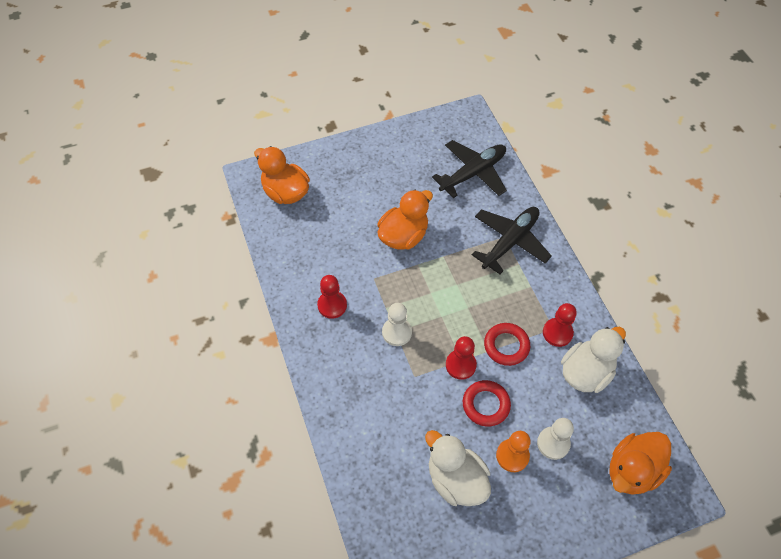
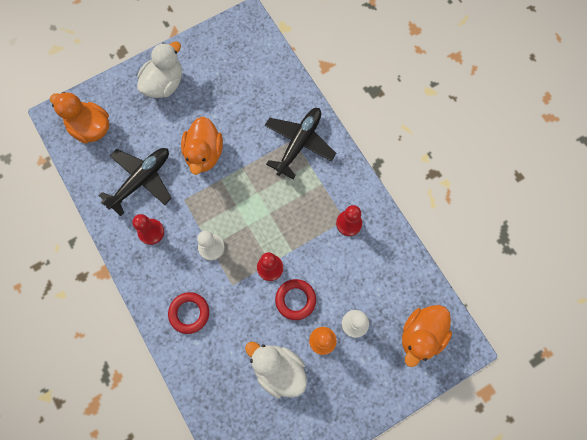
camera: 10 degrees left, 15 degrees up
(403, 236) = (204, 154): orange duck -> orange duck turned 150 degrees clockwise
(473, 173) = (258, 80): black plane -> black plane (141, 180)
(506, 346) = (306, 243): red ring -> red ring (189, 313)
(586, 372) = (376, 255): white duck -> white duck (164, 84)

